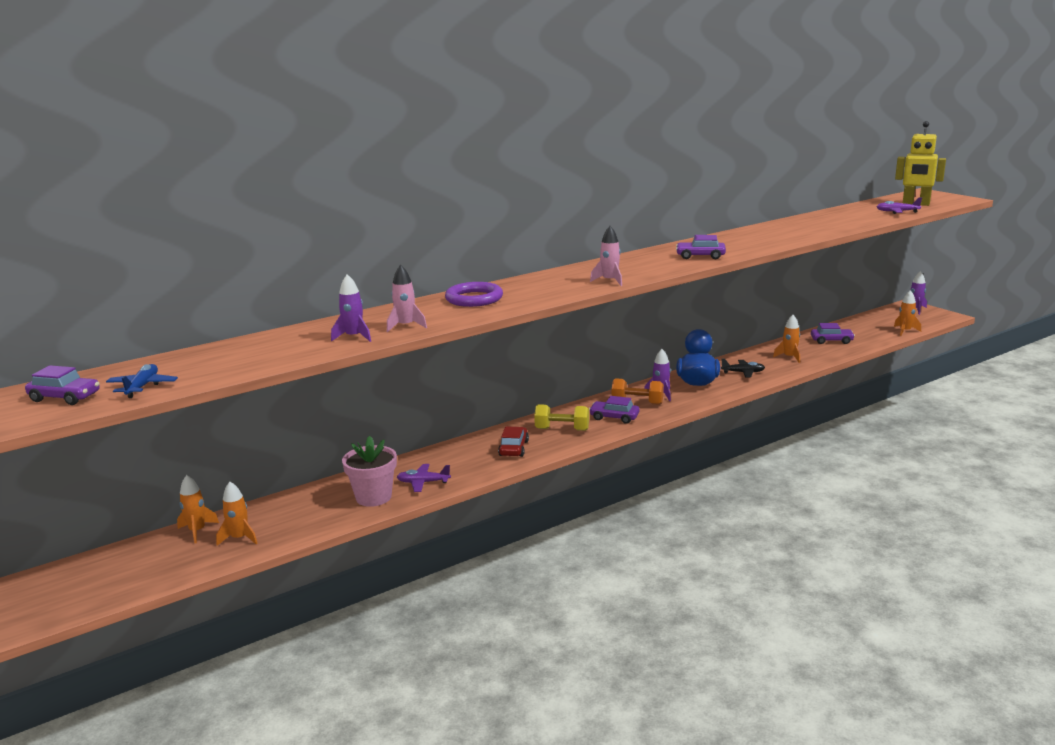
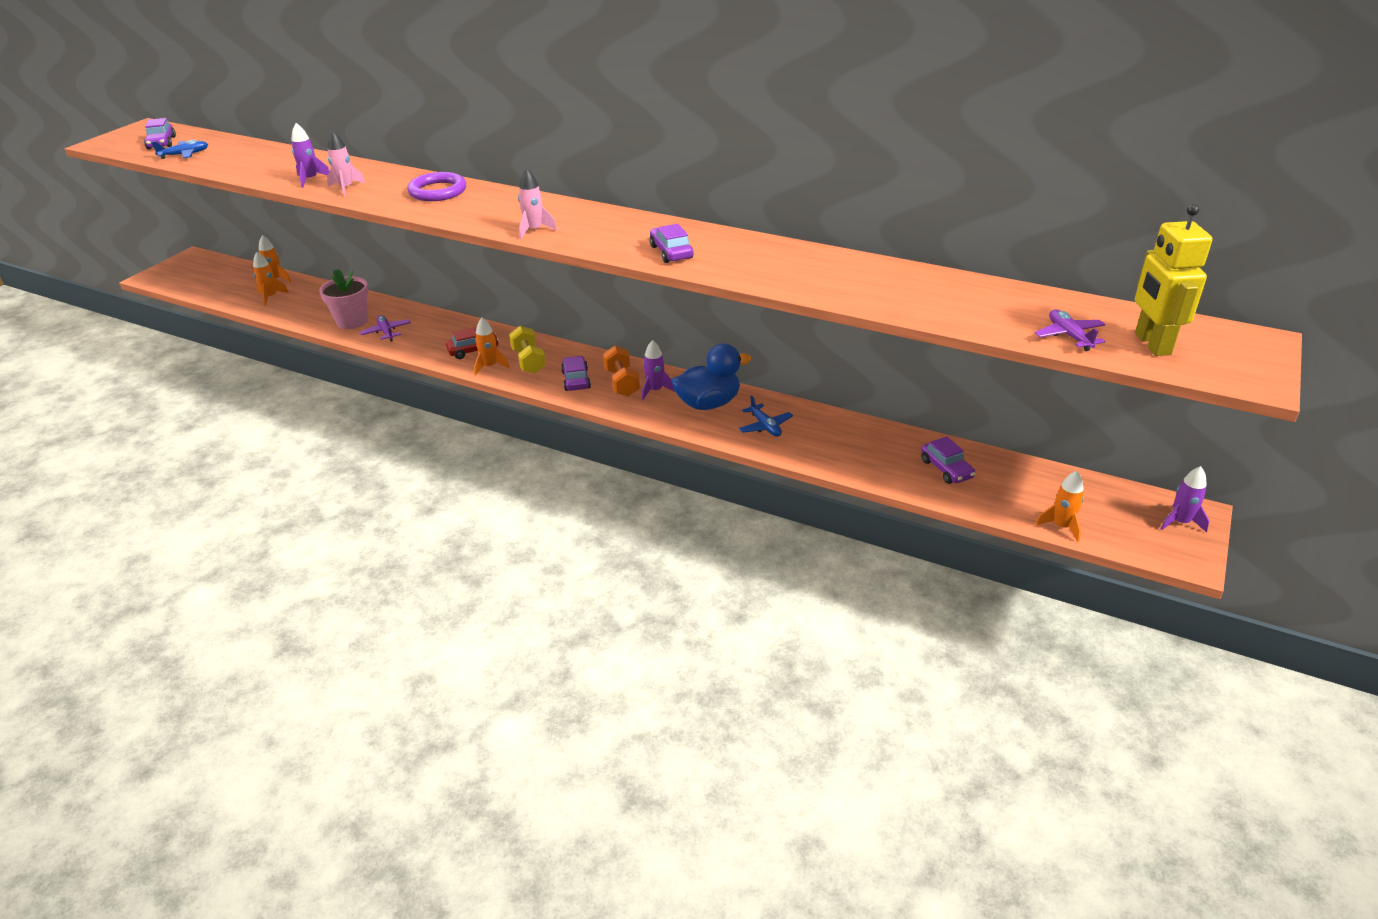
camera: 60 degrees right, 15 degrees up
(743, 372) = (765, 426): black plane -> blue plane
(789, 357) = (848, 448): orange rocket -> orange rocket (490, 366)

